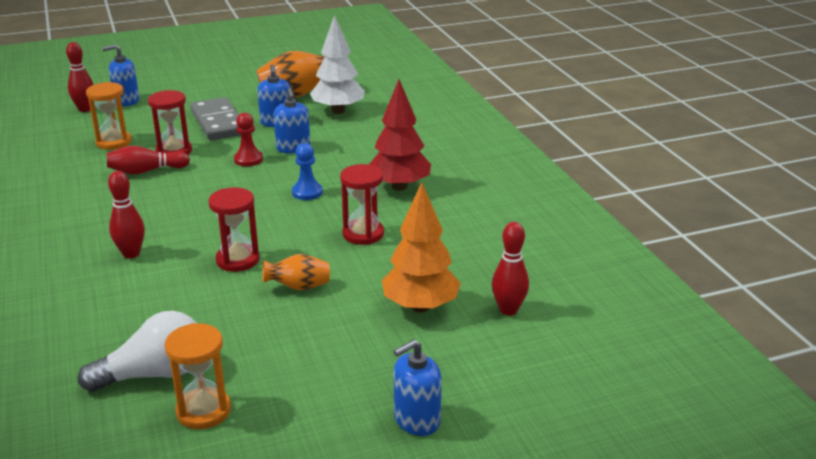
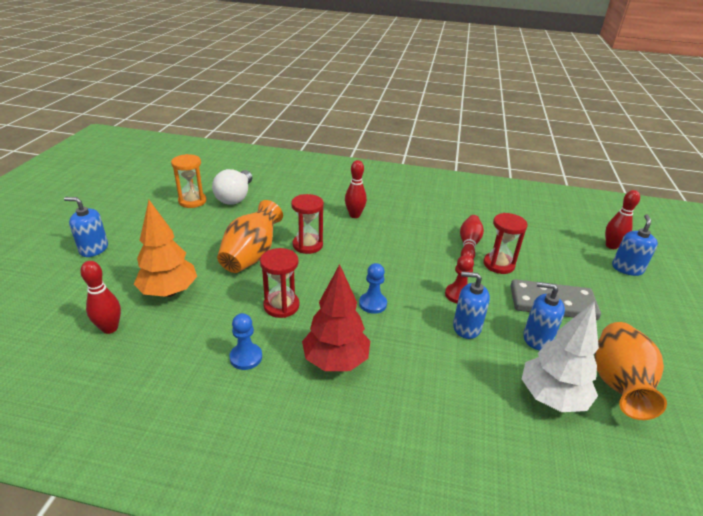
camera: 120 degrees right, 5 degrees up
(114, 142) = (532, 244): orange hourglass -> none
(298, 287) = (251, 256): orange vase -> orange vase, size x1.81
(416, 420) = (94, 249): blue soap dispenser -> blue soap dispenser turned 75 degrees counterclockwise
(445, 224) = (246, 357): none -> blue pawn

